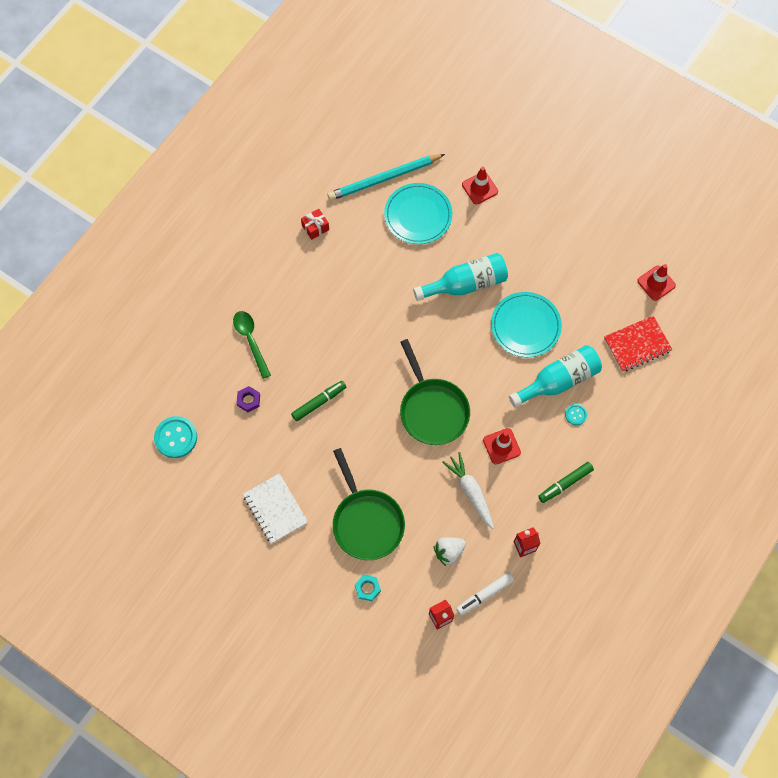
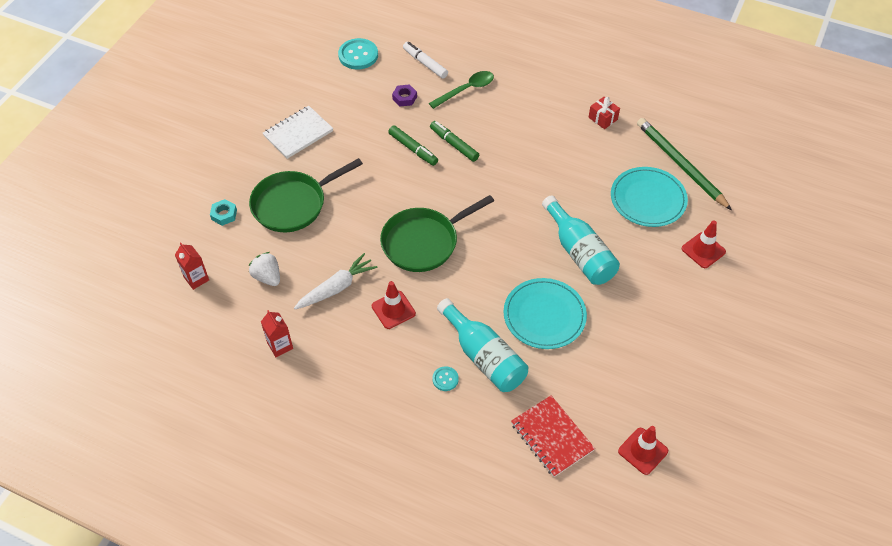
camera: 80 degrees right, 15 degrees down
(384, 179) = (680, 165): turquoise pencil -> green pencil
(484, 595) = (222, 315): white marker -> white marker (425, 63)
(565, 484) = (358, 377): green marker -> green marker (454, 144)

